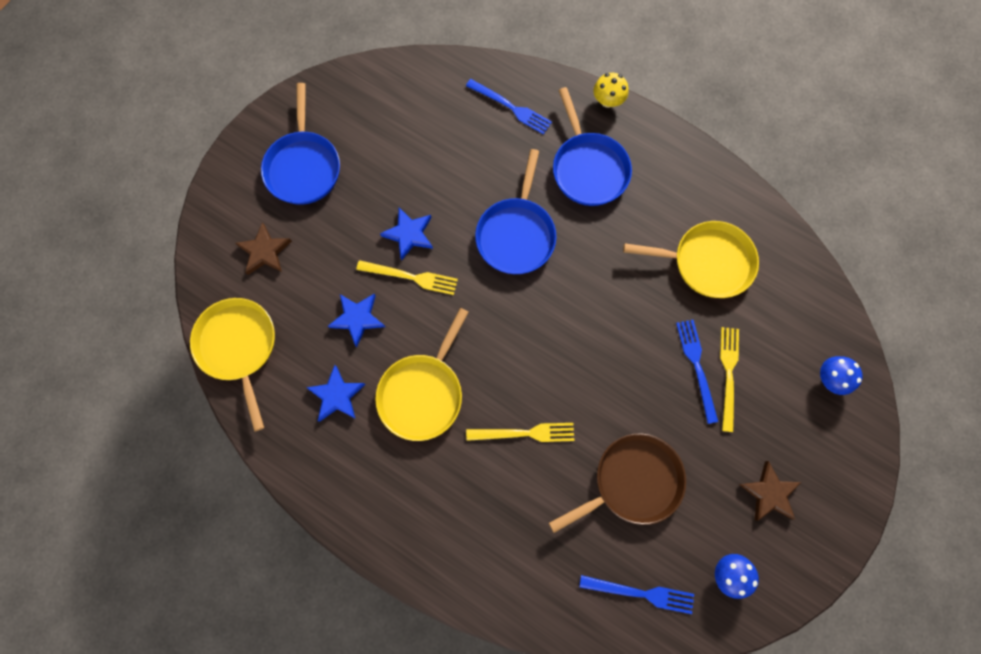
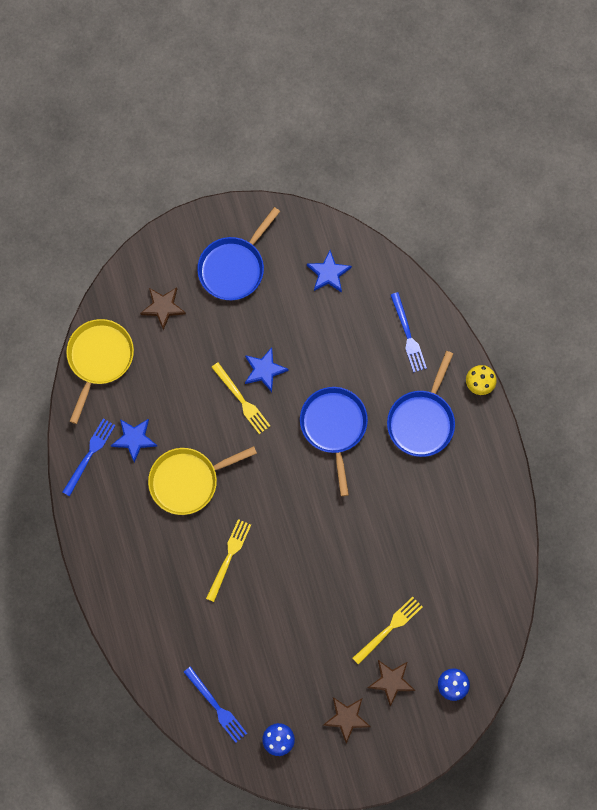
camera: 40 degrees right, 0 degrees up
(357, 318) = (186, 400): blue star -> blue star (328, 273)
(516, 234) = (334, 427): blue pan -> blue pan turned 120 degrees clockwise
(524, 433) = (229, 557): yellow fork -> yellow fork turned 105 degrees counterclockwise
(632, 481) = (269, 641): brown pan -> none
(697, 366) = (373, 607): blue fork -> blue fork (89, 455)
(707, 262) = (443, 548): yellow pan -> none
(775, 421) = (391, 681): none -> brown star

